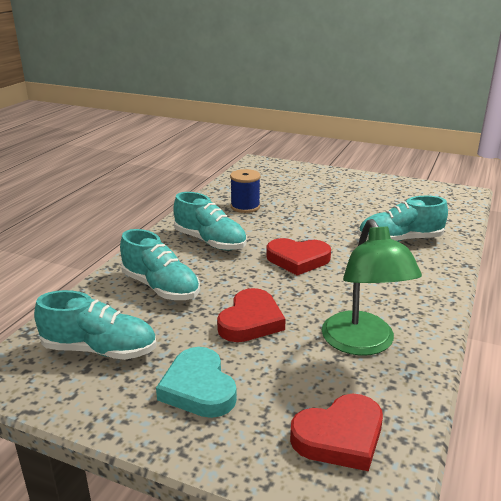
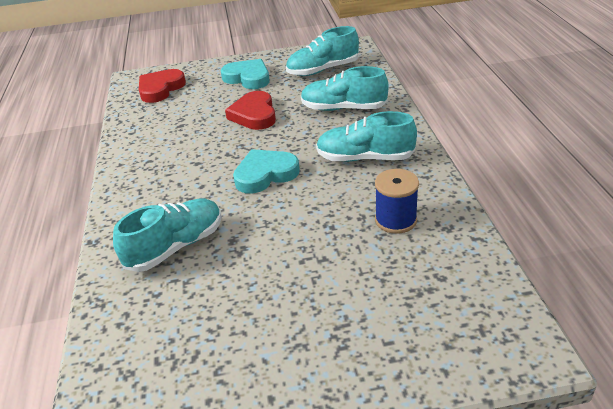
camera: 150 degrees right, 10 degrees up
(298, 259) = (265, 174): red heart -> turquoise heart
(363, 344) = (168, 131): green lamp -> none

